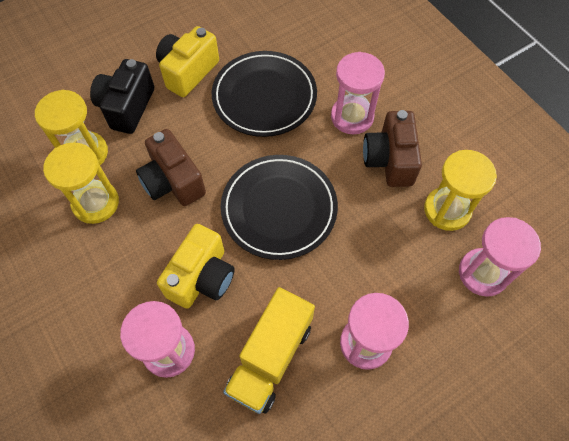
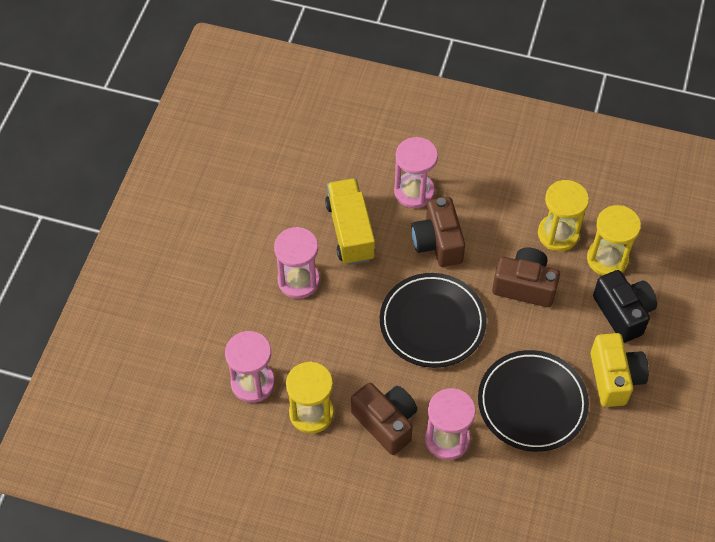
camera: 140 degrees right, 5 degrees down
(202, 277) = (437, 243): yellow camera -> brown camera

